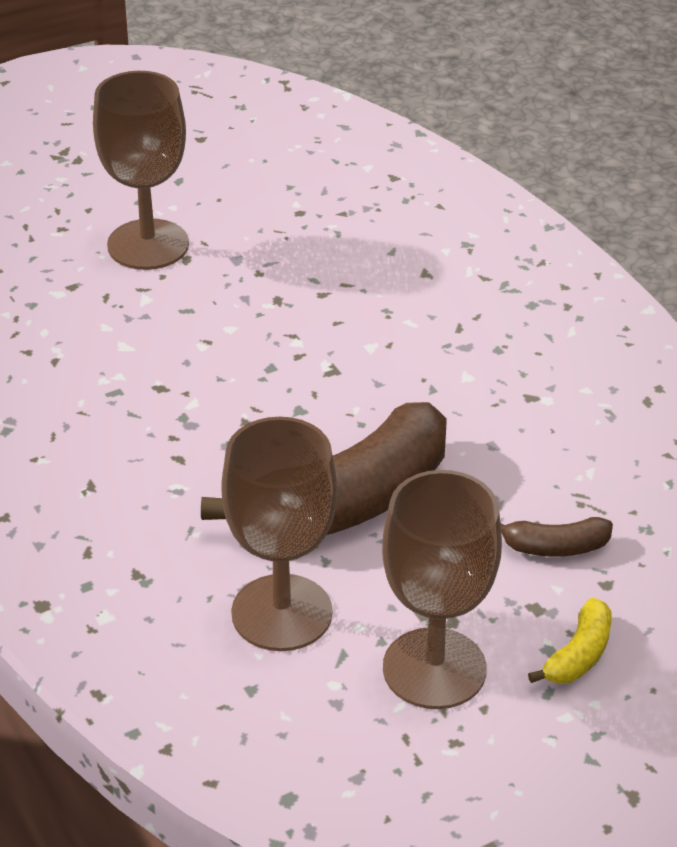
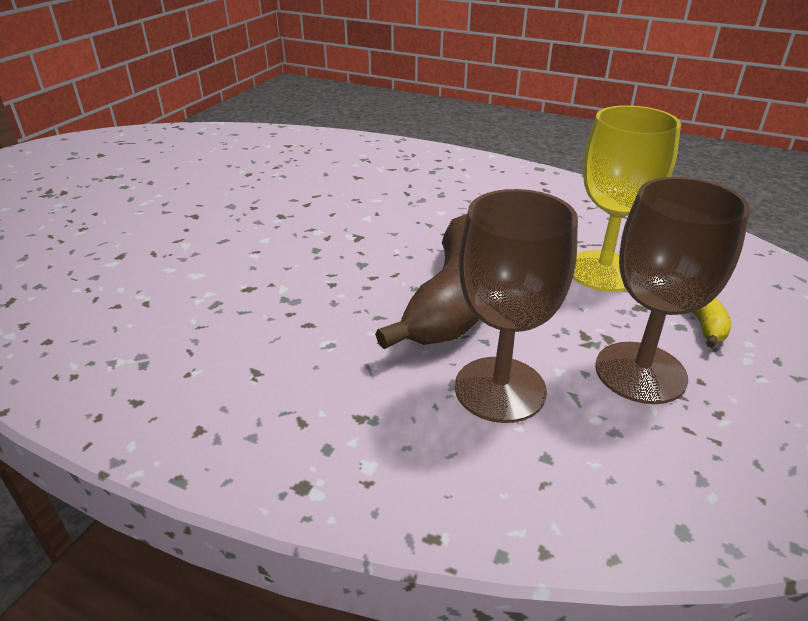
camera: 35 degrees left, 5 degrees down
(148, 245) = (159, 217): brown goblet -> none
(555, 547) = (603, 271): brown banana -> yellow goblet

